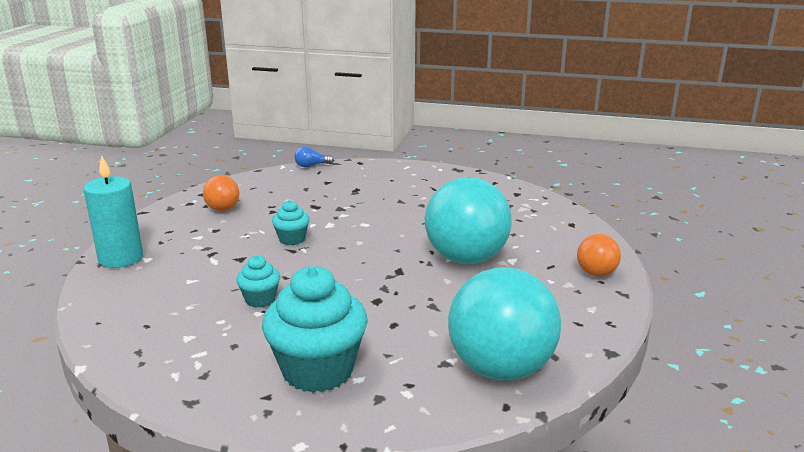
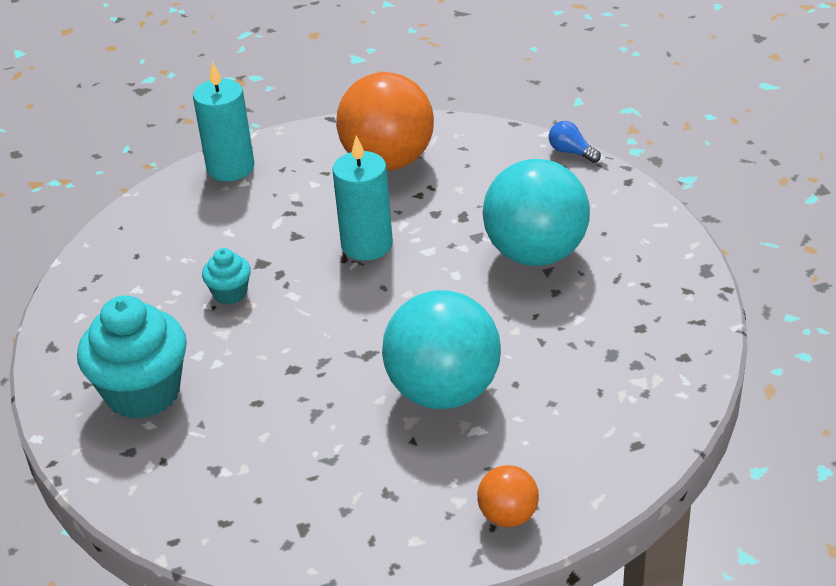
camera: 60 degrees right, 15 degrees up
(223, 209) = (388, 161): orange ball -> orange ball, size x2.09
(292, 239) = (367, 245): turquoise cupcake -> turquoise candle
(500, 369) = (232, 512): turquoise ball -> turquoise ball (536, 253)

